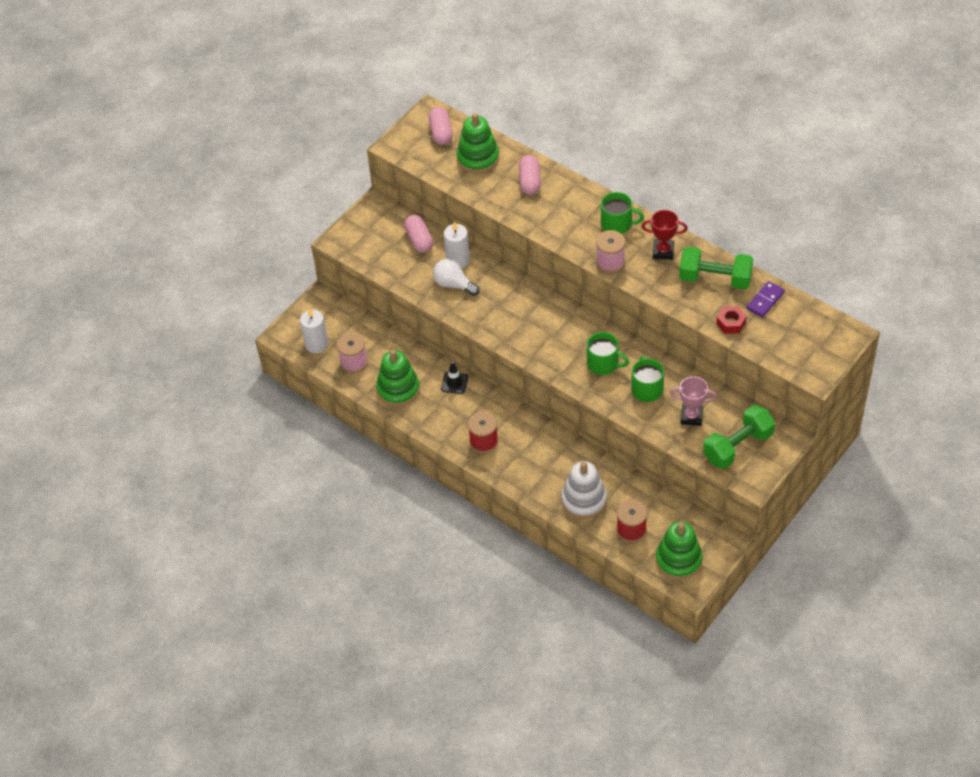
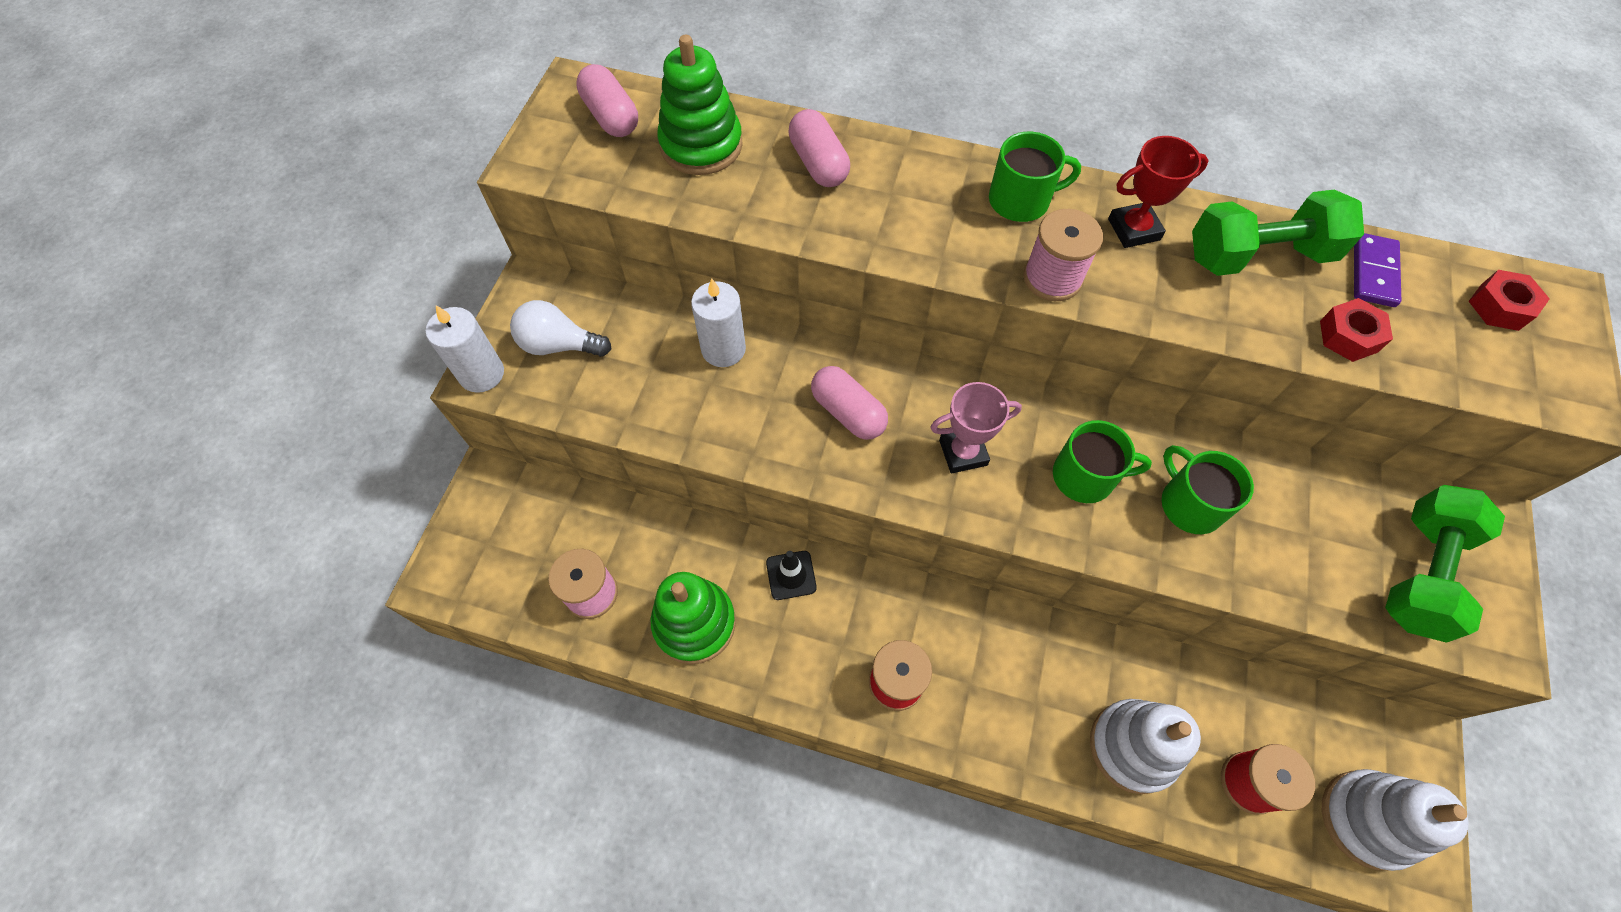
camera: 25 degrees left, 10 degrees up
(316, 344) = (508, 578): white candle -> white candle (482, 374)
(419, 240) = (636, 330): pink capsule -> pink capsule (848, 412)
(454, 284) = (736, 399): white light bulb -> white light bulb (559, 345)
(678, 560) = (1367, 819): green stacking toy -> white stacking toy
(691, 416) = (1302, 536): pink trophy -> pink trophy (963, 452)
(813, 331) = (1499, 307): none -> red nut

